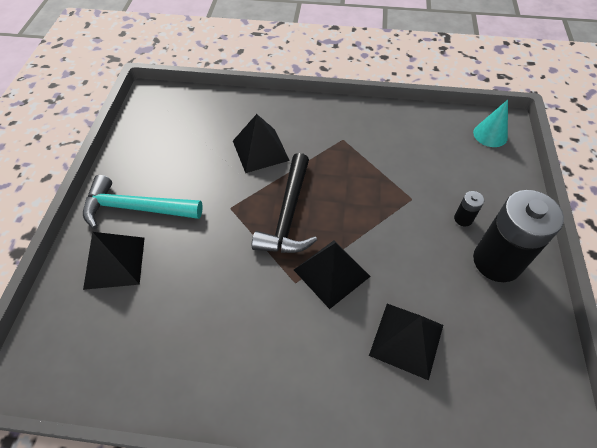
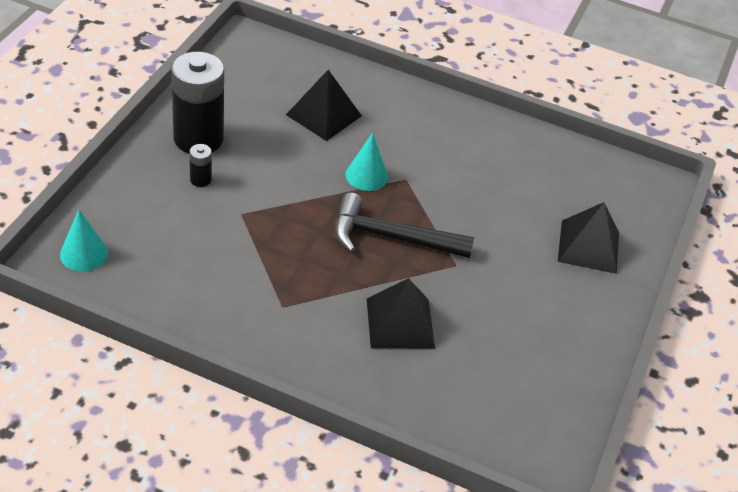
camera: 170 degrees left, 10 degrees down
(135, 208) = (568, 295): turquoise hammer -> none
(288, 215) = (391, 237): black hammer -> black hammer turned 105 degrees counterclockwise
(332, 273) = (366, 176): black pyramid -> turquoise cone

